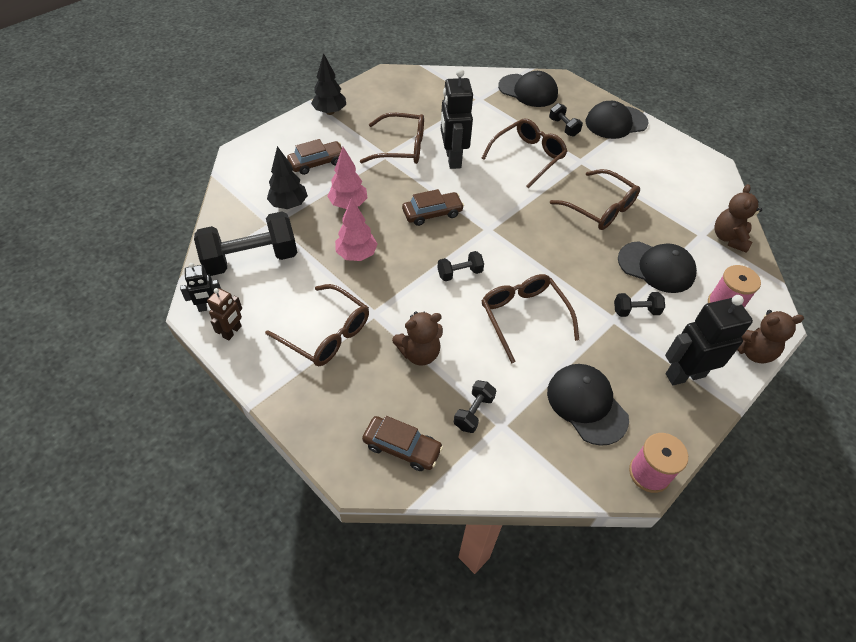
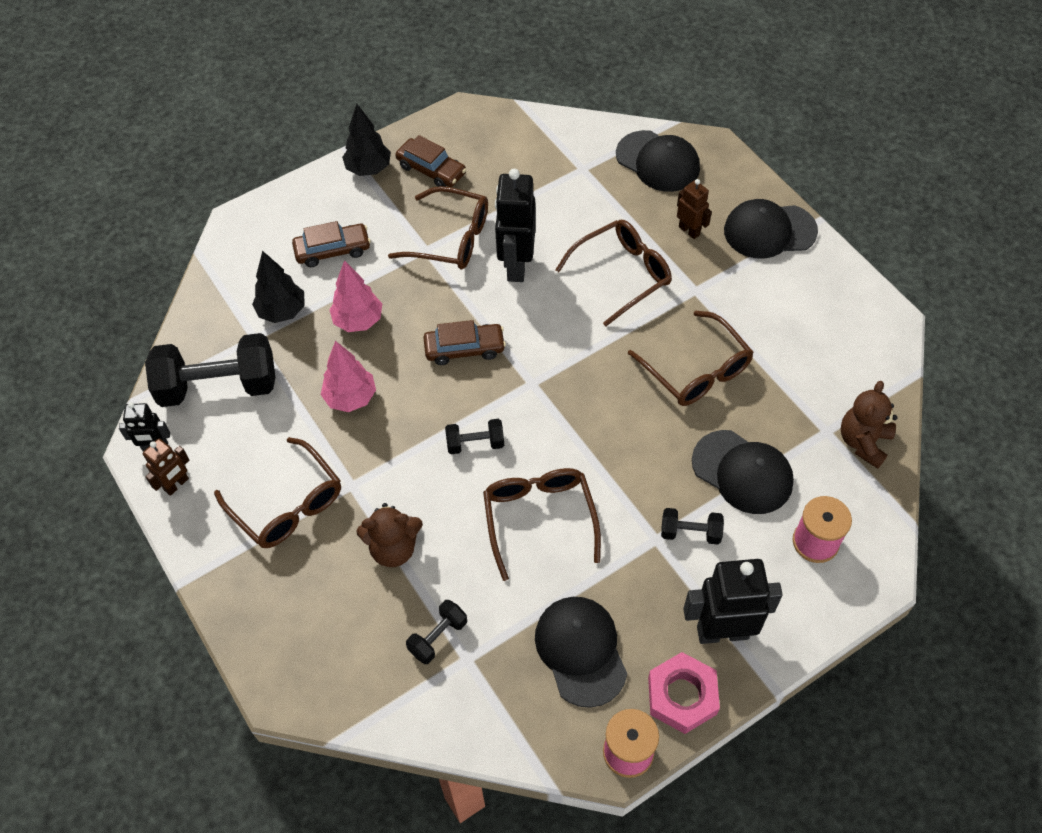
camera: 15 degrees right, 5 degrees up
(402, 447) = (340, 667): brown car -> brown car (431, 170)
(563, 127) = (689, 230): black dumbbell -> brown robot
(673, 425) = (682, 696): none -> pink nut
(752, 351) = (826, 614): brown teddy bear -> none

